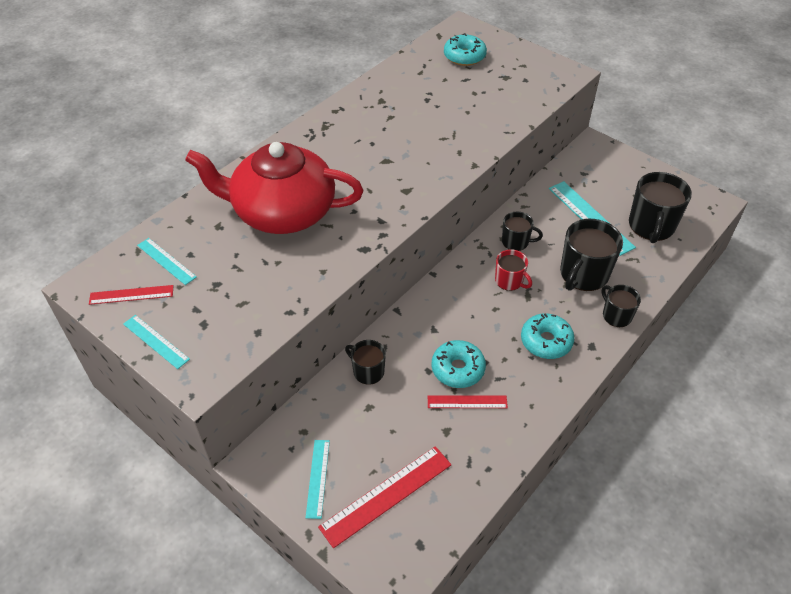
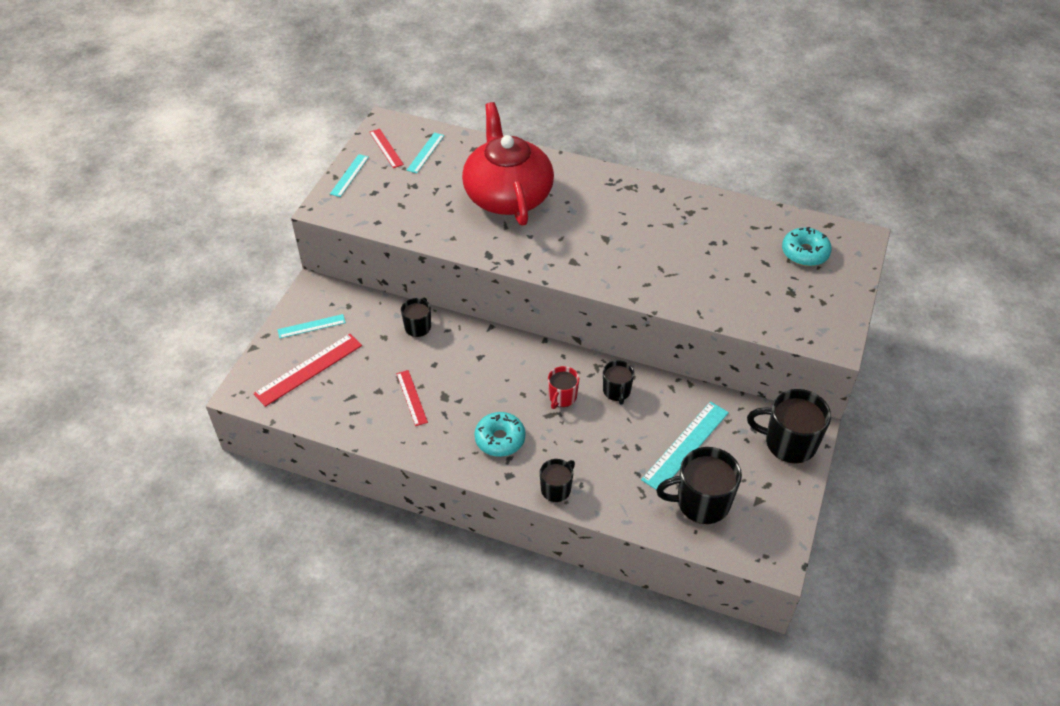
camera: 70 degrees right, 0 degrees up
(386, 495) = (309, 369): red ruler -> red ruler turned 75 degrees counterclockwise
(457, 369) = (443, 383): turquoise donut -> none
(583, 274) = (599, 453): black mug -> black mug (789, 442)

